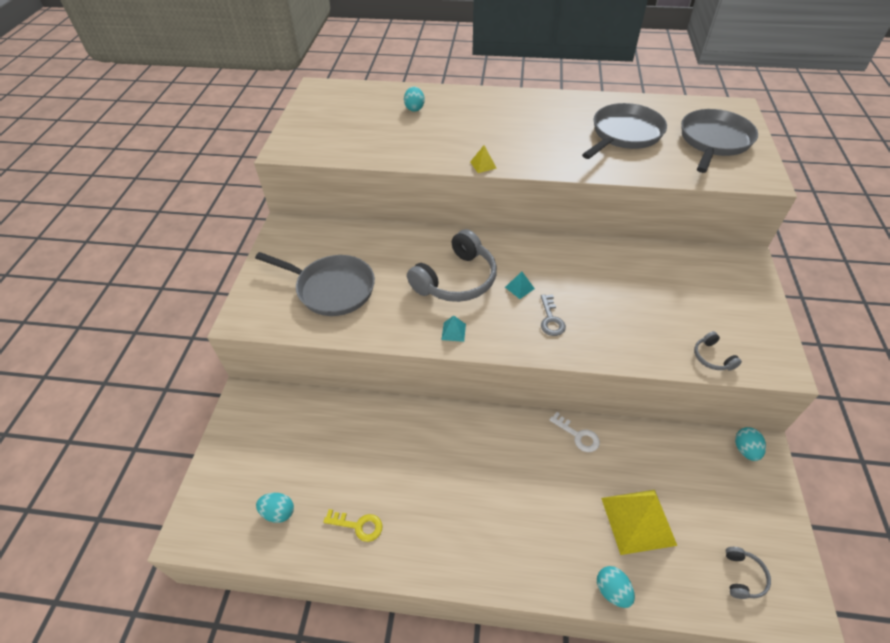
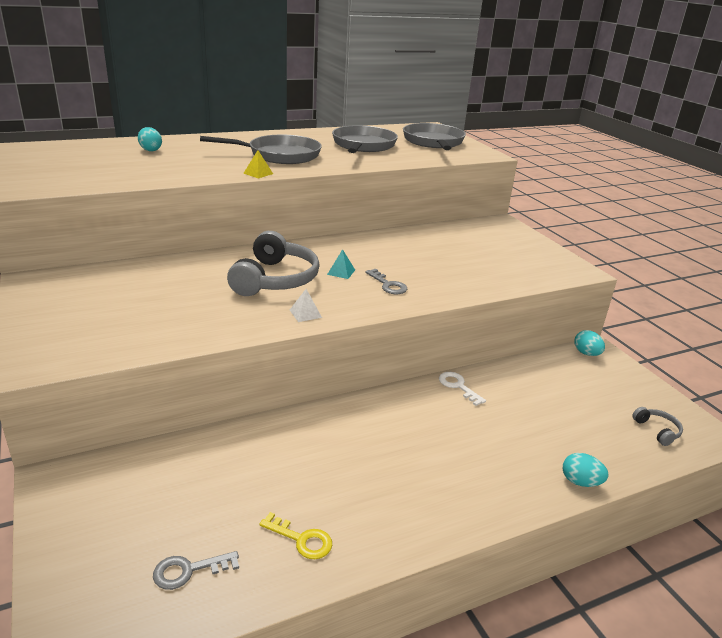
camera: 35 degrees left, 20 degrees down
(278, 512) = (189, 570): turquoise egg -> grey key
(331, 288) = (138, 314): grey pan -> grey pan (279, 155)
(358, 525) = (301, 539): yellow key -> yellow key turned 45 degrees clockwise
(453, 332) = (305, 313): turquoise pyramid -> white pyramid
(578, 435) = (458, 386): white key -> white key turned 135 degrees counterclockwise
(638, 521) = (555, 426): yellow pyramid -> none
(712, 357) = (532, 277): grey headphones -> none

